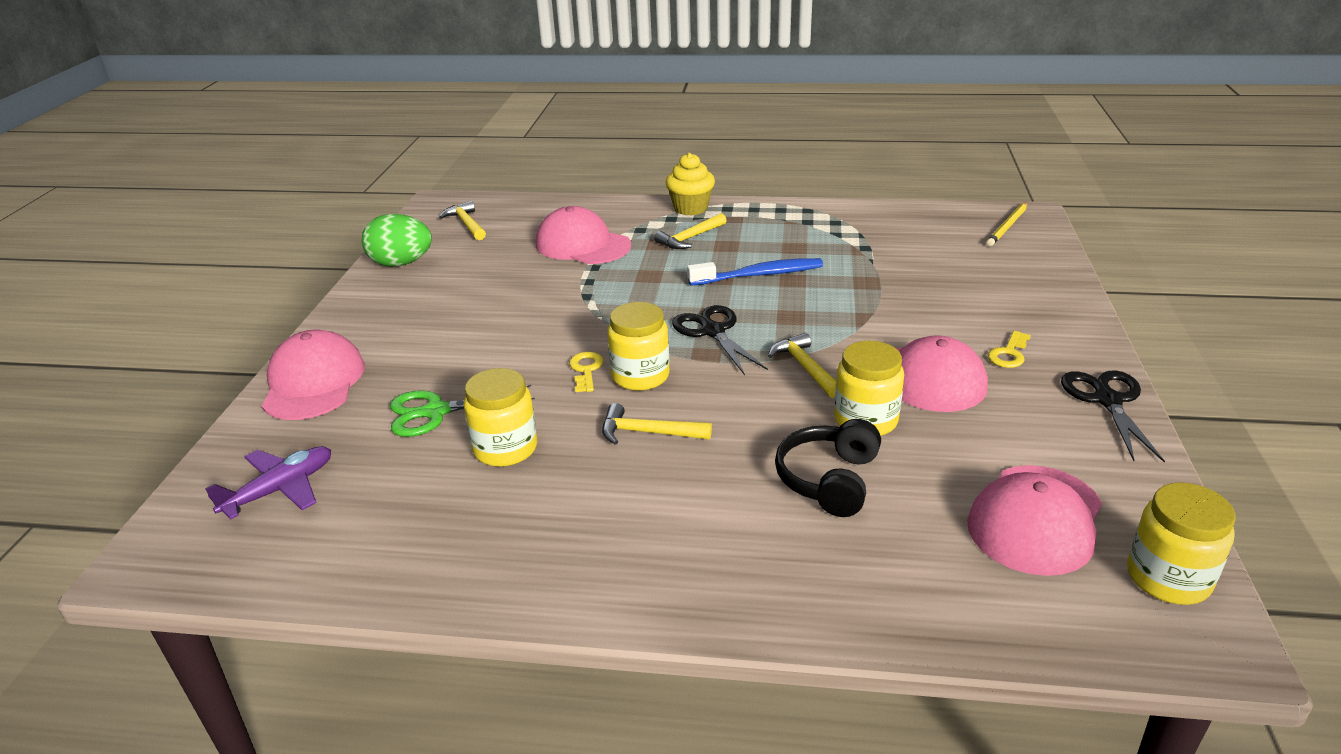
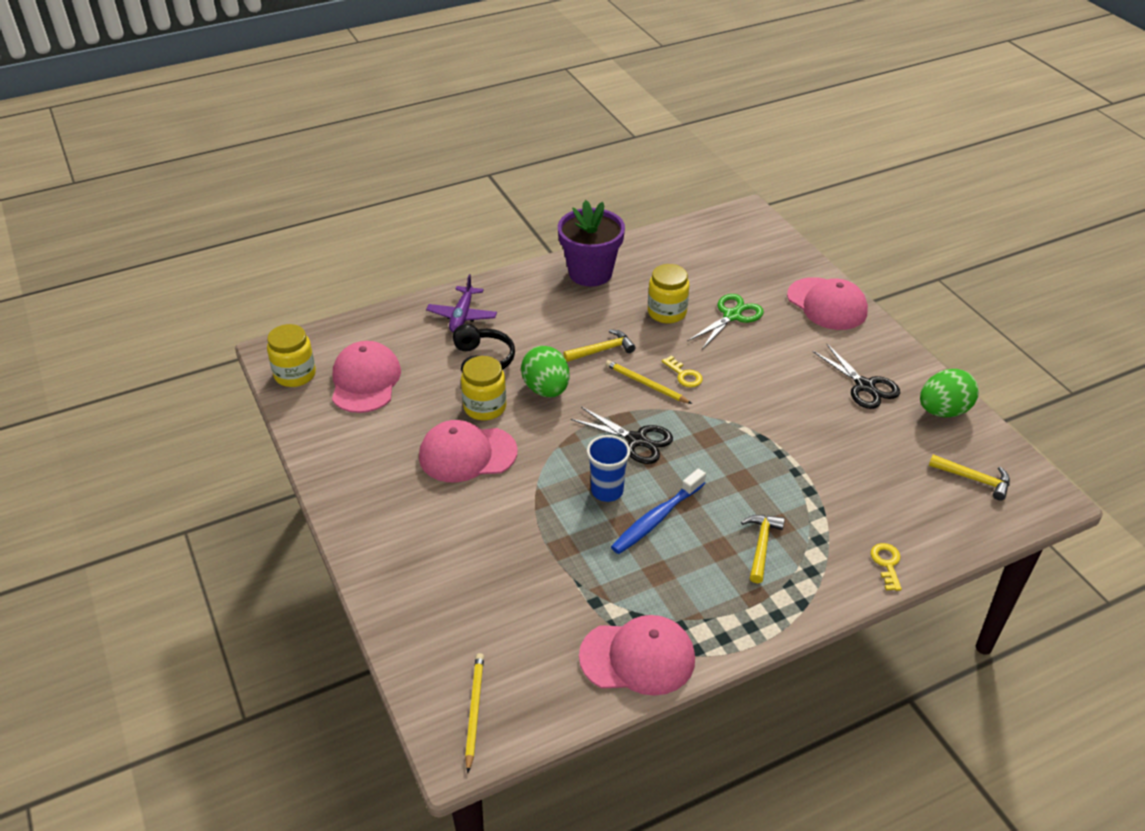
camera: 145 degrees right, 10 degrees up
(280, 490) = (744, 254): purple plane -> purple plane (462, 316)
(530, 561) = (590, 273): none -> purple flower pot
(582, 245) = (840, 495): pink cap -> pink cap (637, 657)
(640, 376) = (646, 384): yellow jar -> yellow pencil
(690, 208) = (811, 598): yellow cupcake -> none
(768, 413) = (546, 389): none -> green egg
(786, 304) = (607, 491): none -> blue cup
(805, 367) = (549, 433): yellow hammer -> none
(1009, 354) = (415, 505): yellow key -> yellow key (887, 564)
(1107, 400) = (337, 485): black scissors -> black scissors (864, 386)

